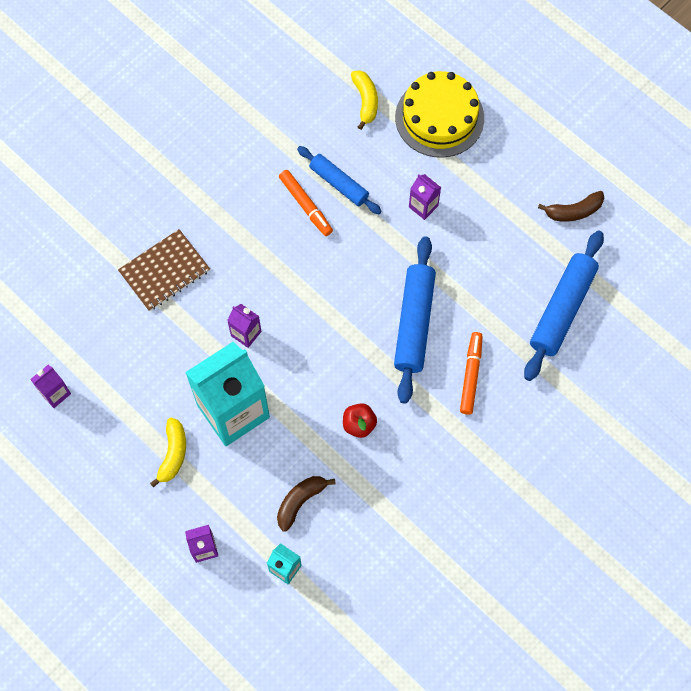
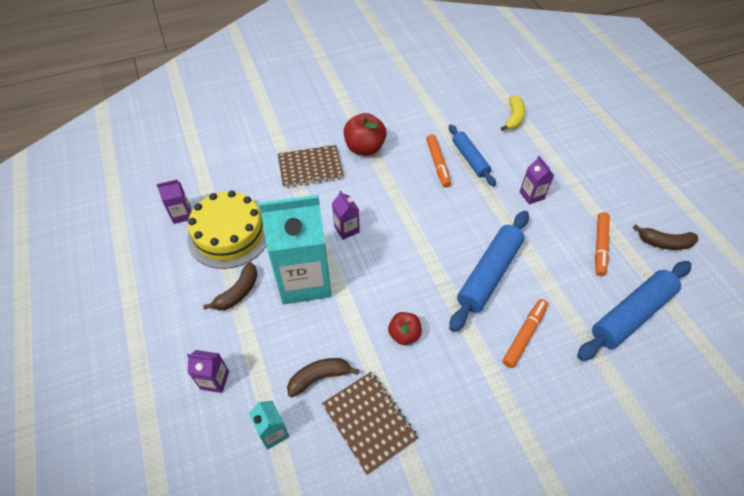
camera: 25 degrees right, 15 degrees down
(173, 454) = (238, 292): yellow banana -> brown banana
(213, 217) = (365, 148): none -> red apple
(364, 520) = (369, 422): none -> brown notebook
(439, 117) = (567, 144): yellow cake -> yellow cake (229, 234)
(512, 243) = (600, 246): none -> orange marker

